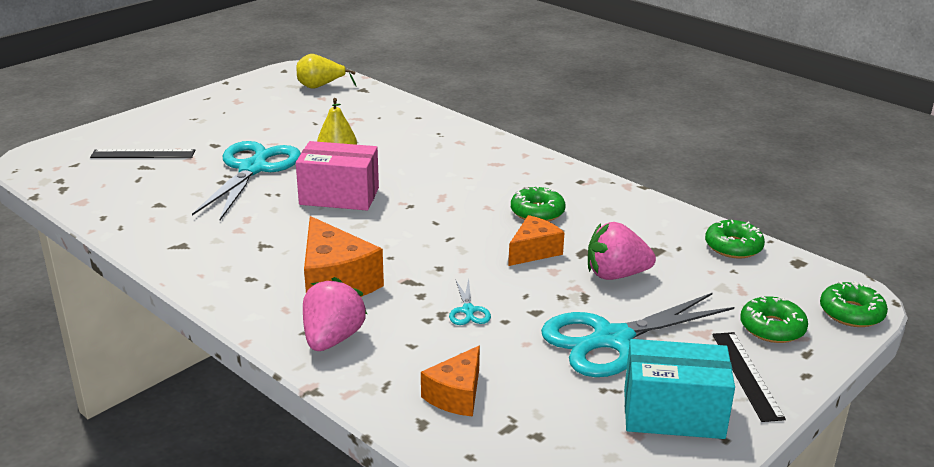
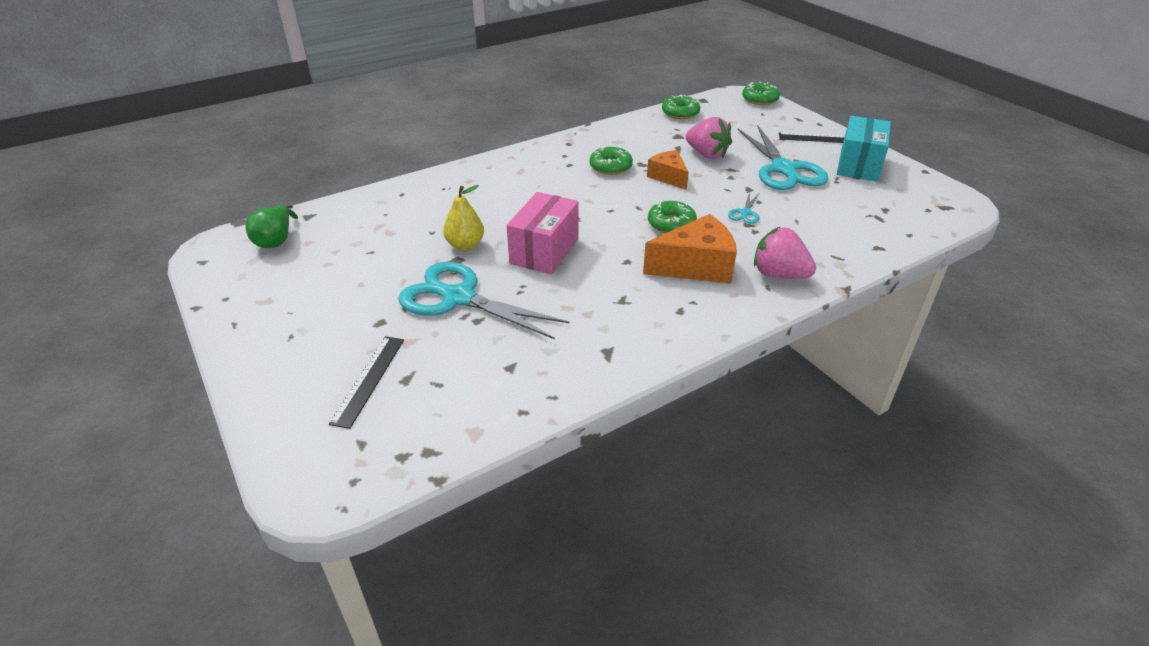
camera: 75 degrees left, 10 degrees up
(320, 86) = (276, 240): yellow pear -> green pear
(456, 395) = (847, 231): orange cheese -> none
(468, 311) = (745, 213): turquoise scissors -> turquoise scissors turned 105 degrees clockwise
(616, 275) = (706, 154): pink strawberry -> pink strawberry turned 60 degrees counterclockwise
(772, 328) = (773, 122): green donut -> green donut (671, 224)

